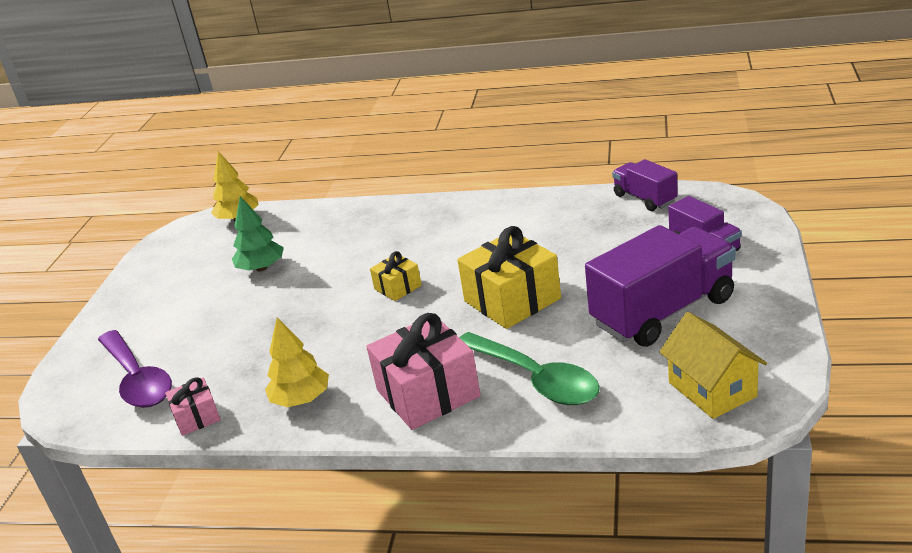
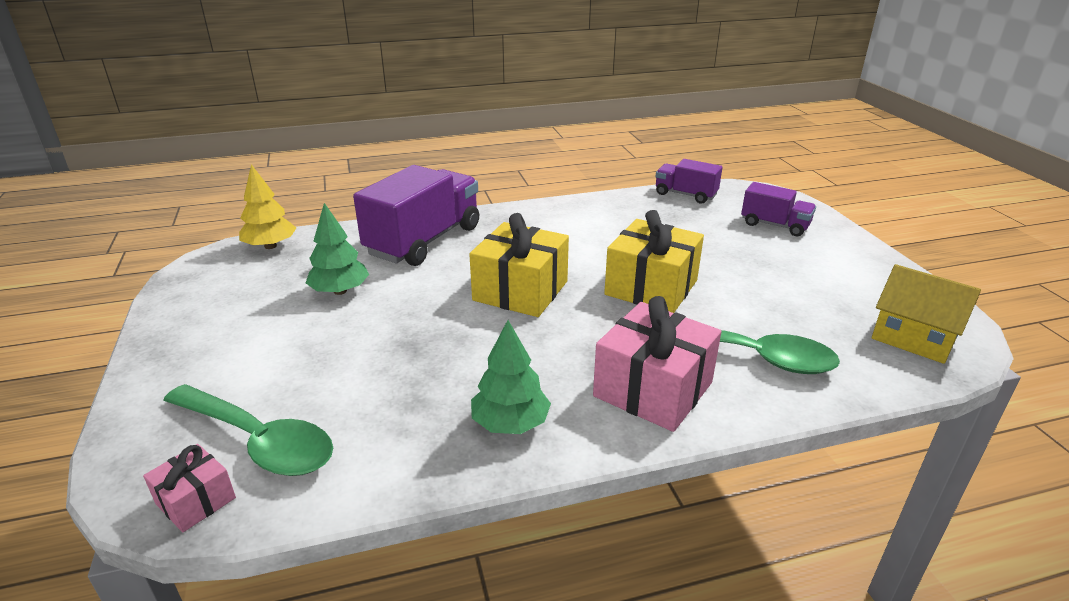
camera: 30 degrees left, 0 degrees up
(137, 379) = (258, 441): purple spoon -> green spoon
(197, 417) = (385, 472): pink gift -> pink gift (196, 501)
(301, 399) = (510, 423): yellow tree -> green tree
(398, 287) = (520, 291): yellow gift -> yellow gift, size x1.93
(663, 312) = (799, 280): purple truck -> purple truck (424, 241)

